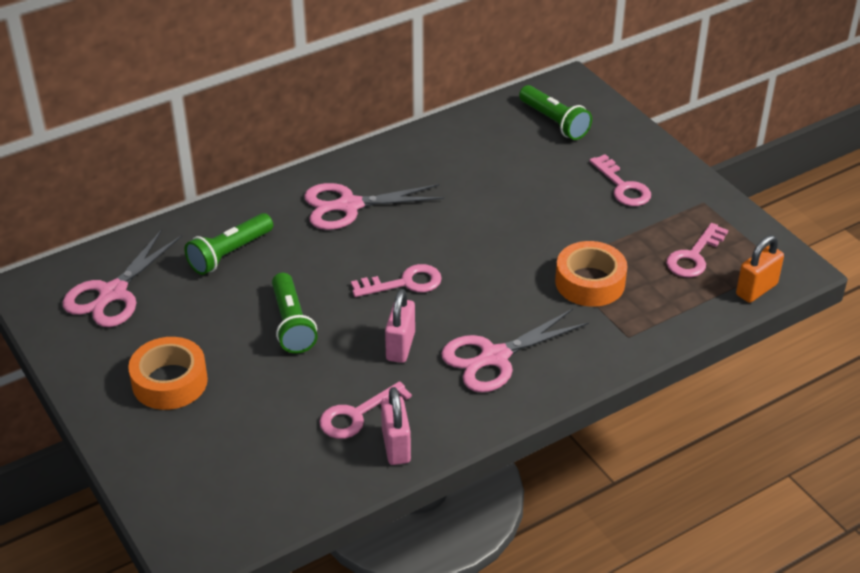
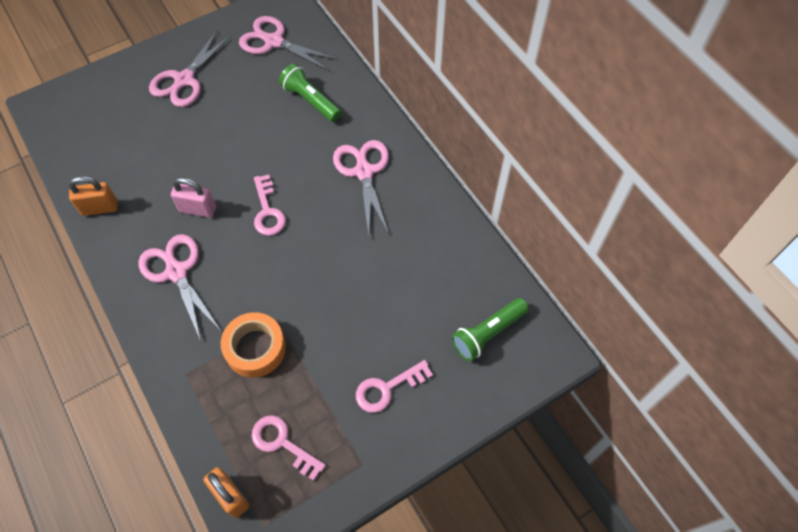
camera: 90 degrees right, 20 degrees up
(170, 382) = (184, 80): orange tape -> pink scissors
(291, 324) = (230, 142): green flashlight -> none
(357, 415) = (133, 184): pink key -> none
(396, 446) = (100, 208): pink padlock -> orange padlock

